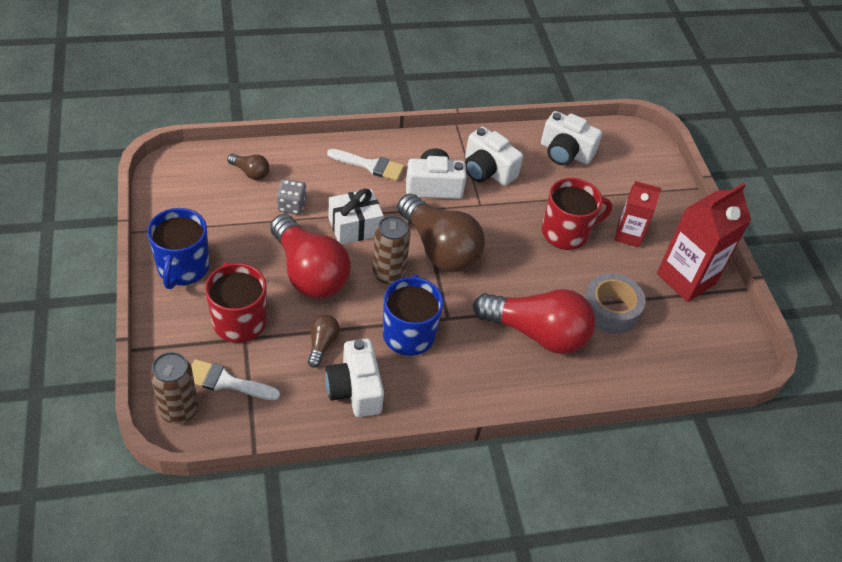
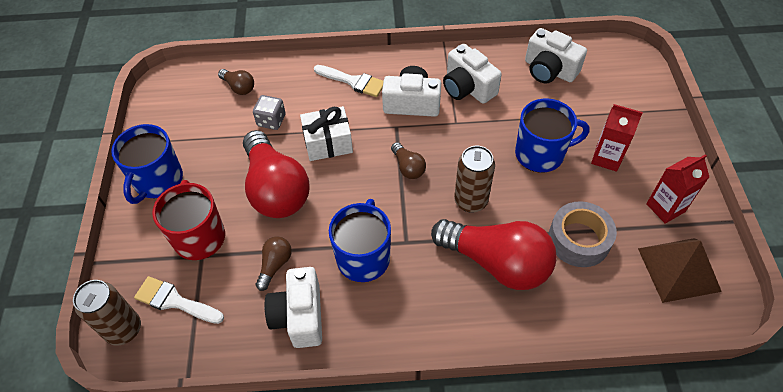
camera: 15 degrees right, 5 degrees up
(388, 274) = (353, 192): brown can -> brown can (470, 201)
(439, 248) = (408, 167): brown light bulb -> brown light bulb, size x0.45
(566, 232) = (540, 154): red mug -> blue mug
(686, 279) = (665, 208): red carton -> red carton, size x0.60
(702, 332) = (678, 269): none -> brown pyramid

